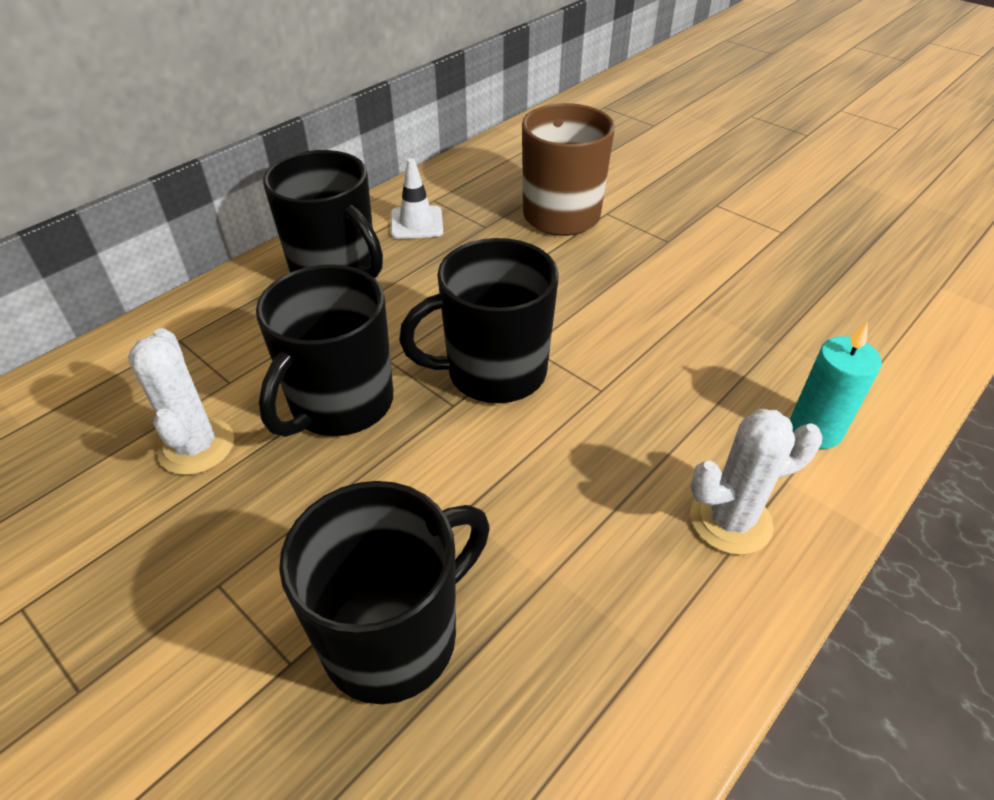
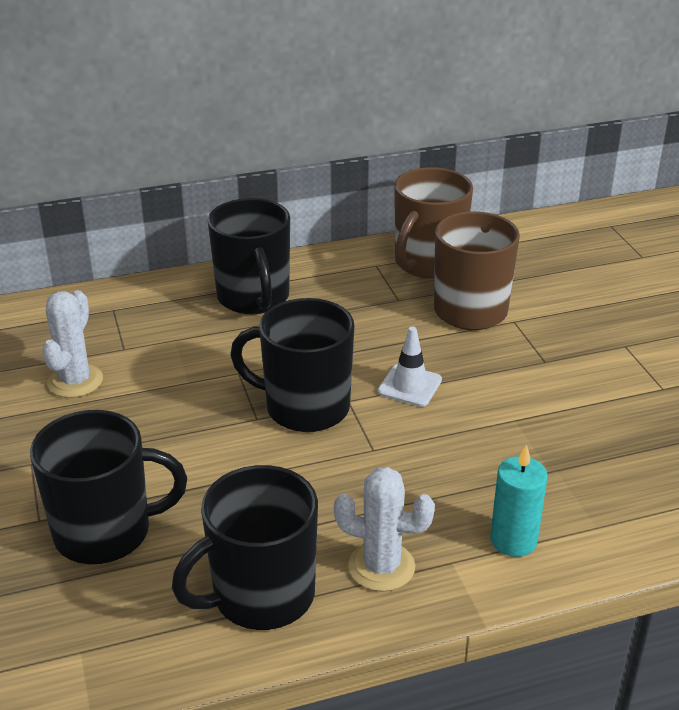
camera: 30 degrees right, 10 degrees down
(340, 404) = (182, 389): black mug -> black mug (260, 596)
(416, 223) = (345, 279): white traffic cone -> white traffic cone (409, 386)
(481, 183) = (427, 263): none -> brown mug

